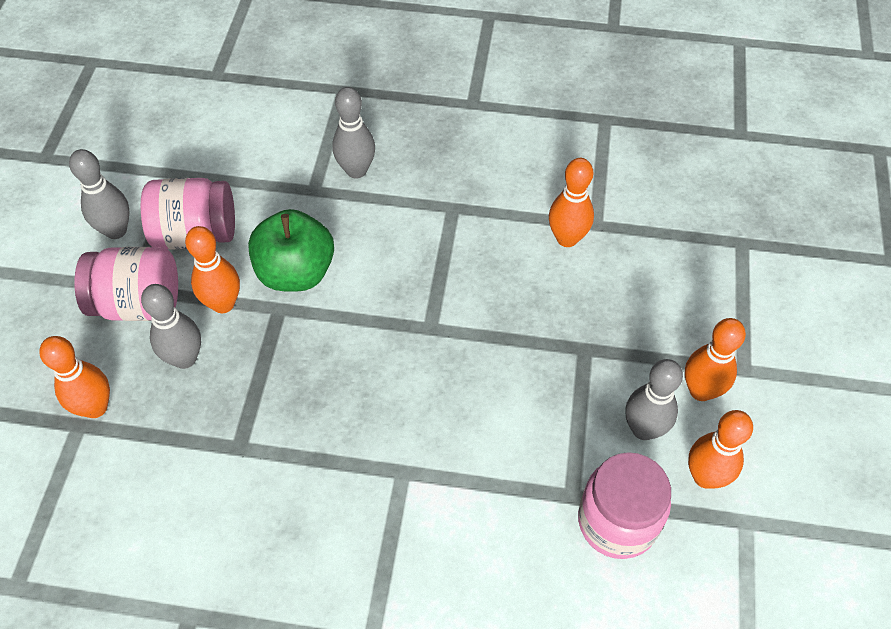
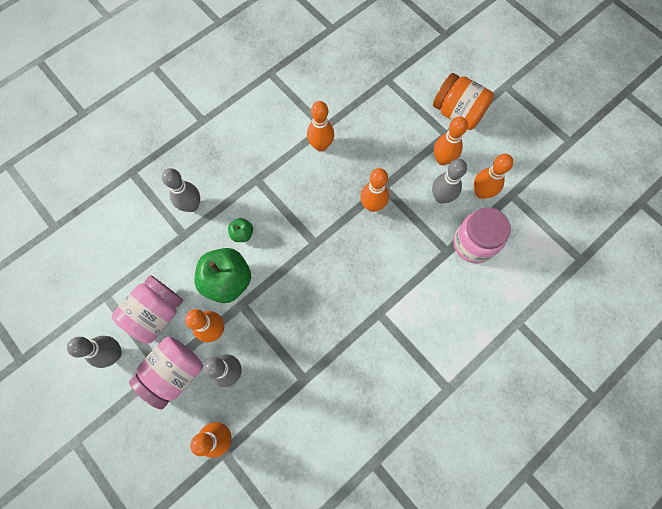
camera: 50 degrees left, 15 degrees up
(369, 244) = (242, 234): none -> green apple
(545, 354) = (372, 205): none -> orange bowling pin
(791, 359) = (457, 113): none -> orange jar

